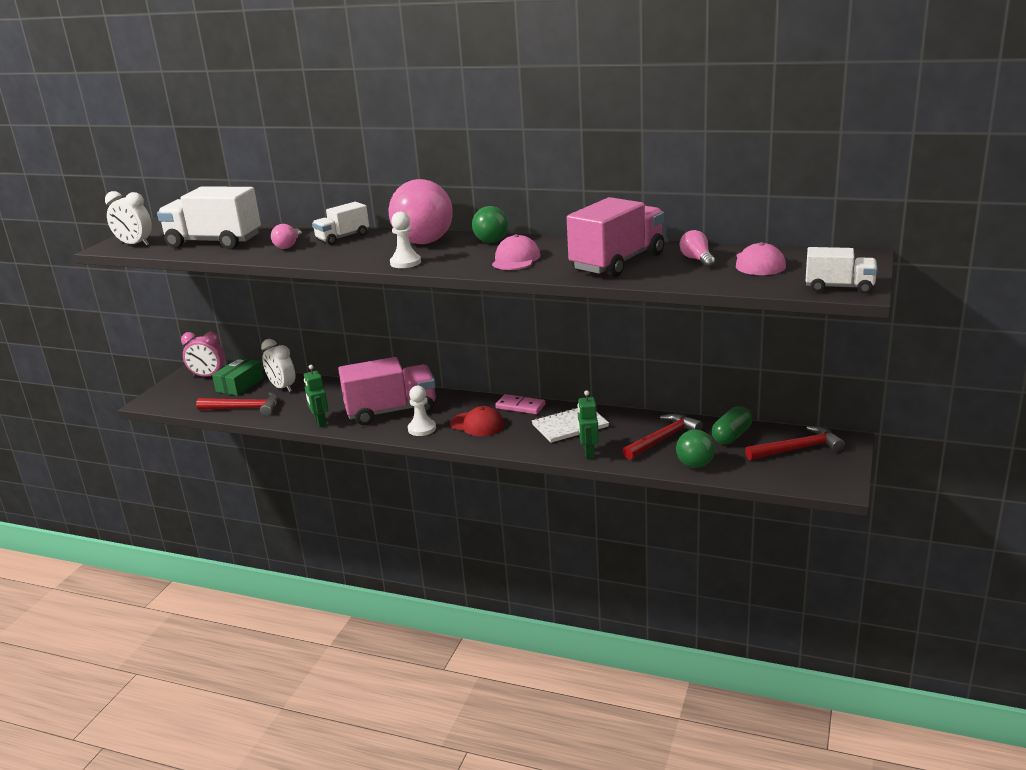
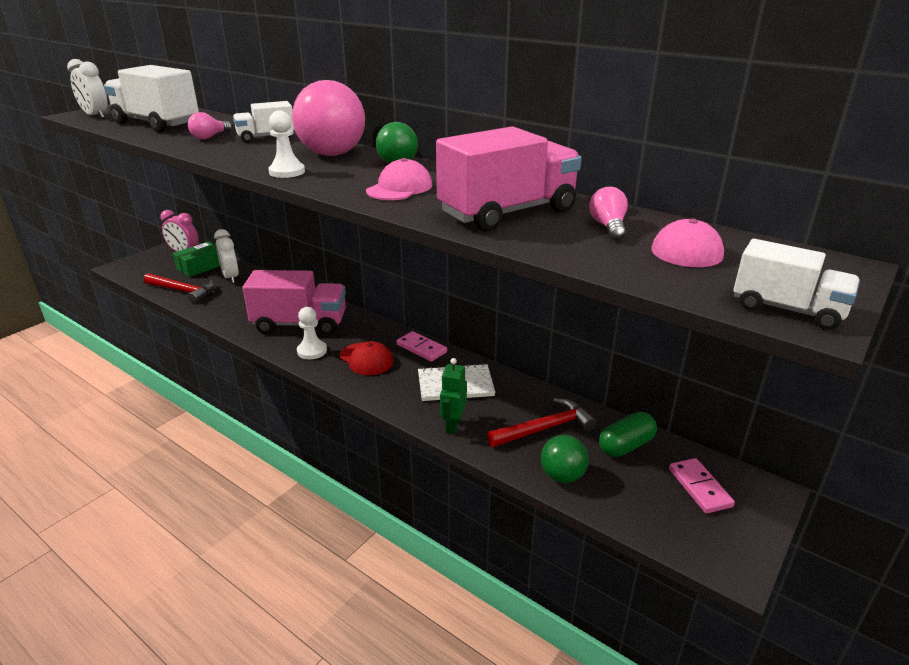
camera: 15 degrees right, 5 degrees up
(320, 422) = (230, 321): green robot -> none
(797, 449) = (699, 487): red hammer -> pink domino

